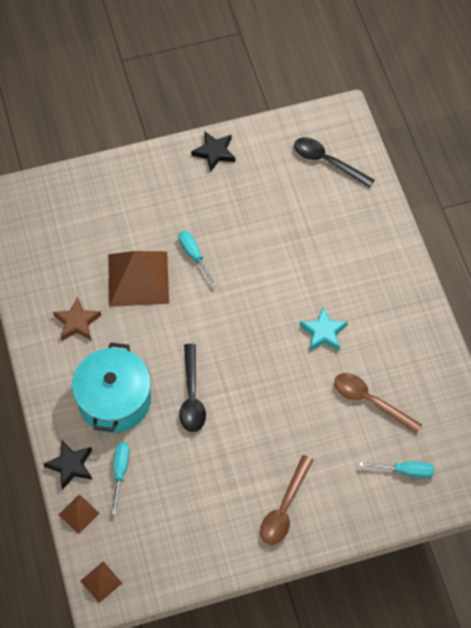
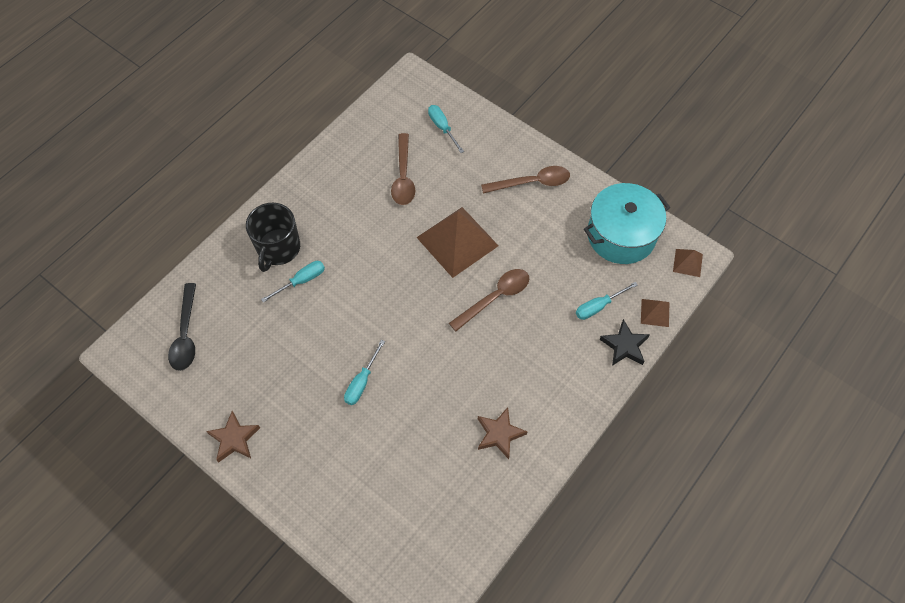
camera: 125 degrees left, 0 degrees up
(114, 400) = (544, 352): turquoise pot -> turquoise pot (621, 235)
(138, 278) = (418, 413): brown pyramid -> brown pyramid (457, 241)
(191, 396) = (495, 298): black spoon -> brown spoon
(214, 152) = (234, 439): black star -> brown star
(317, 262) = (301, 281): none -> turquoise screwdriver
(323, 332) = (366, 239): turquoise star -> none
(363, 262) = (278, 248): none -> black mug

